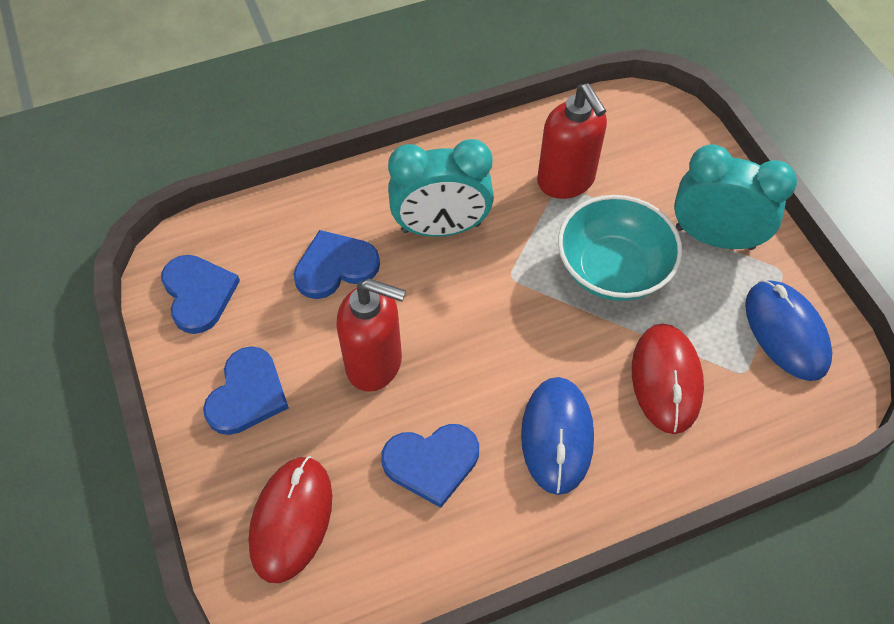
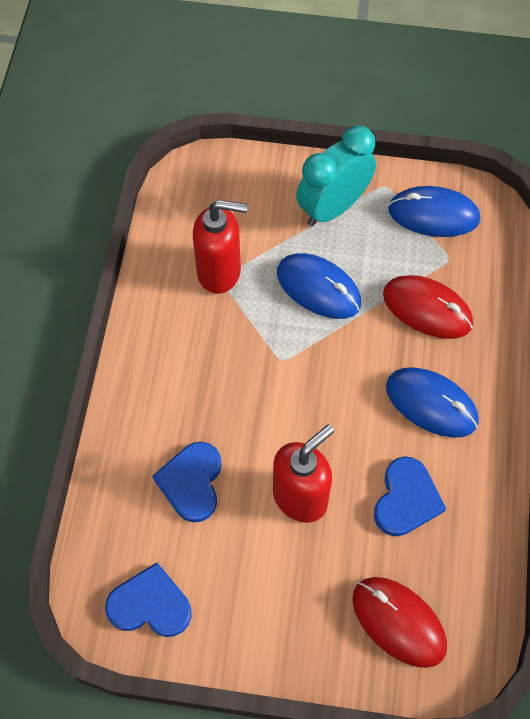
camera: 60 degrees left, 5 degrees up
(247, 394) = (272, 607): blue heart -> none
(441, 228) = (205, 384): turquoise clock -> none
(612, 269) = (318, 288): turquoise bowl -> blue mouse

